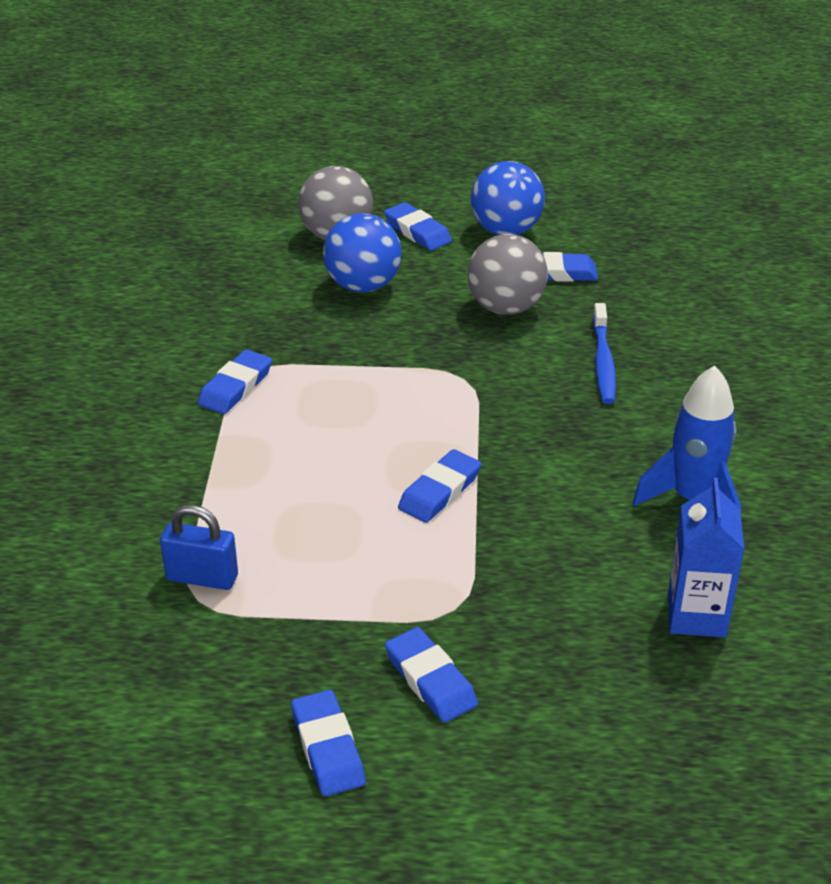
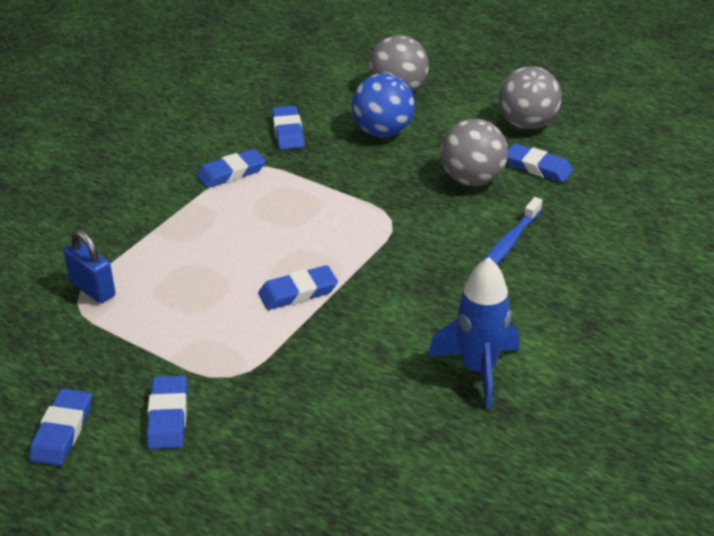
camera: 30 degrees right, 0 degrees up
(417, 231) = (459, 105): blue eraser -> blue eraser (288, 132)
(506, 231) = (527, 124): blue ball -> grey ball
(696, 615) = (396, 455): blue carton -> none

